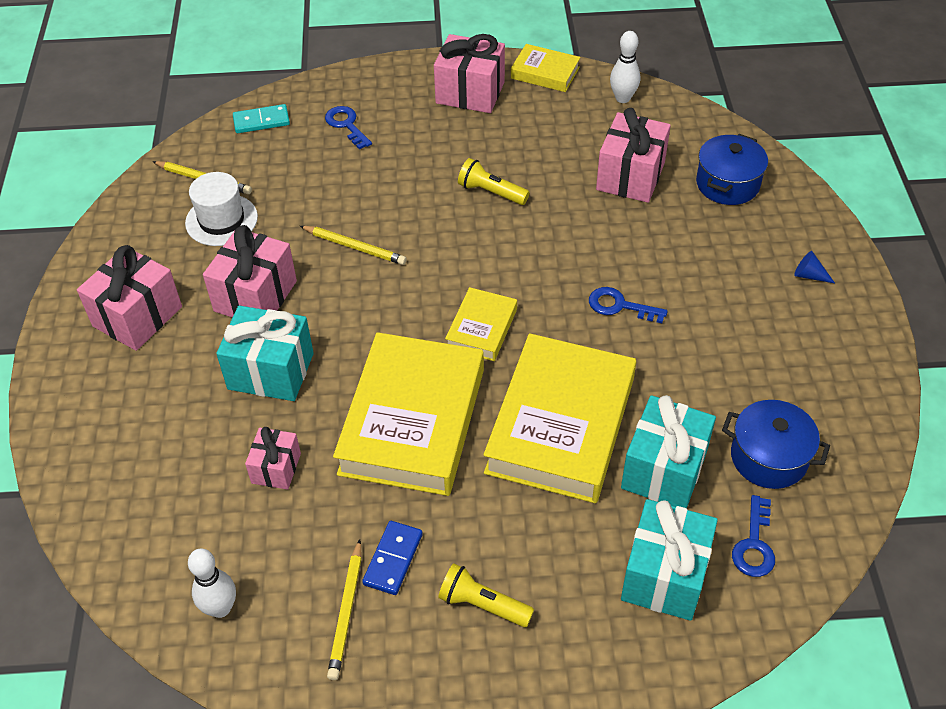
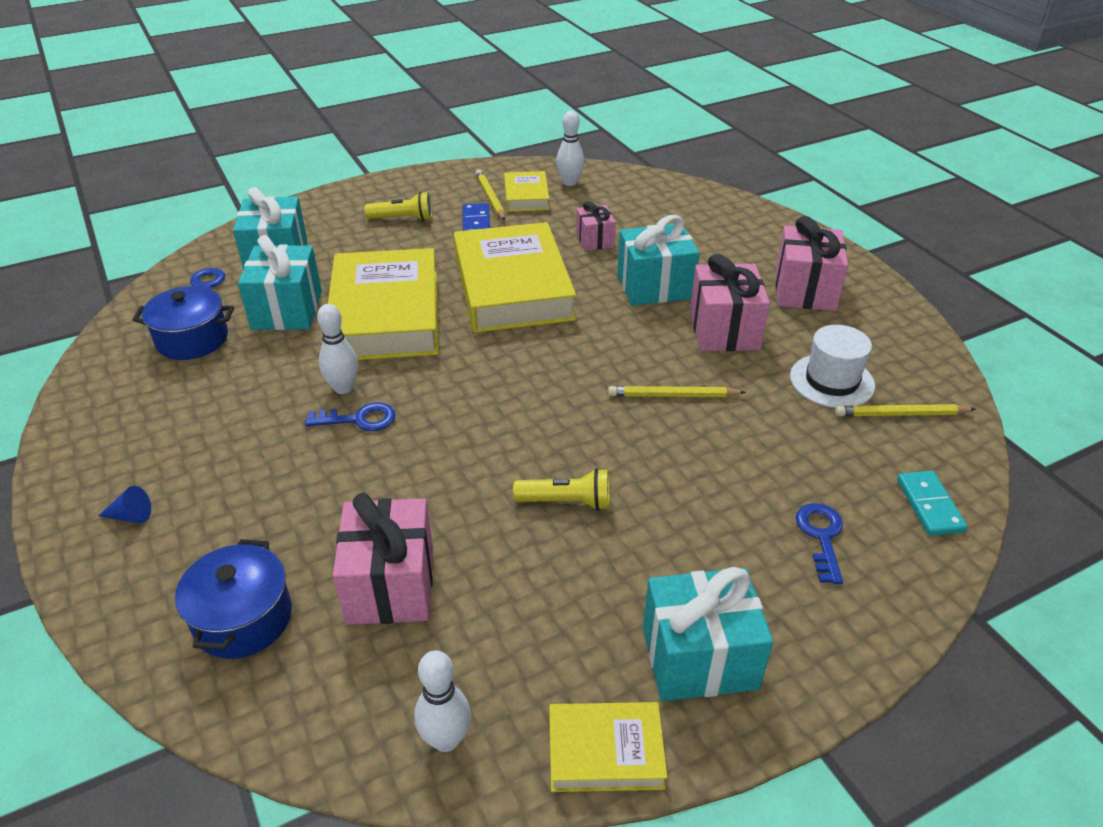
camera: 155 degrees right, 10 degrees down
(261, 121) = (929, 505): turquoise domino -> turquoise domino turned 60 degrees counterclockwise
(346, 125) = (821, 536): blue key -> blue key turned 120 degrees counterclockwise
(470, 93) = (699, 657): pink gift -> turquoise gift
(481, 328) = (493, 362): yellow book -> yellow book (526, 196)
(626, 343) = (343, 388): none -> white bowling pin

